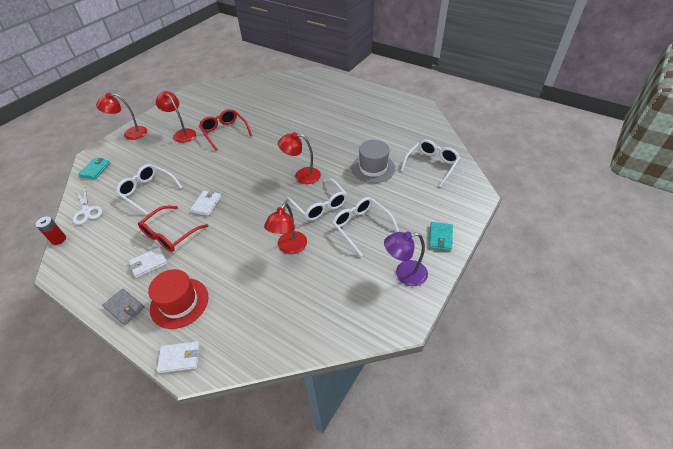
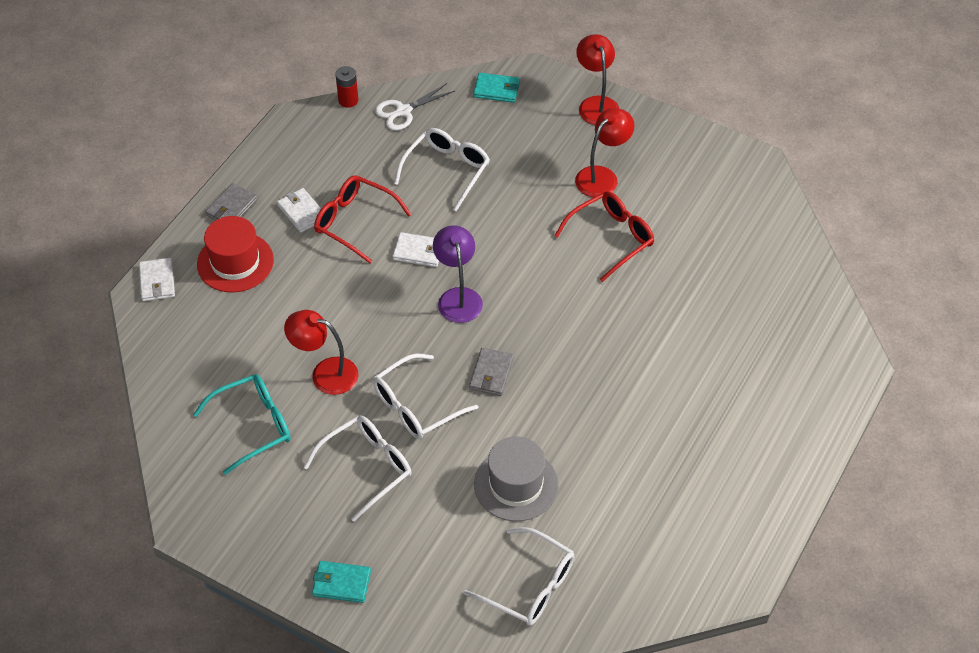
camera: 85 degrees right, 5 degrees up
(302, 175) = (491, 374): red lamp -> grey wallet
(326, 286) = (252, 426): none -> turquoise glasses
(404, 274) = (268, 526): purple lamp -> purple lamp (458, 297)

